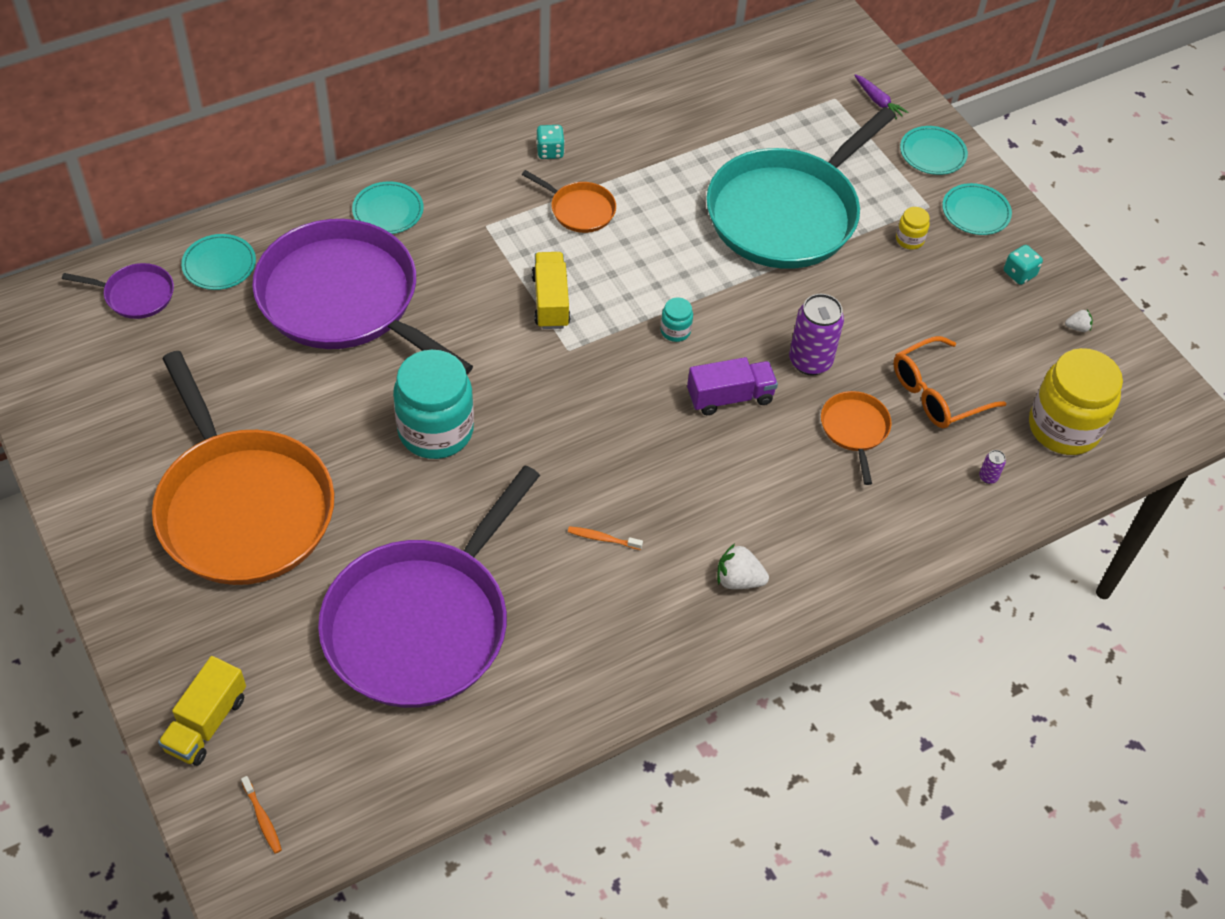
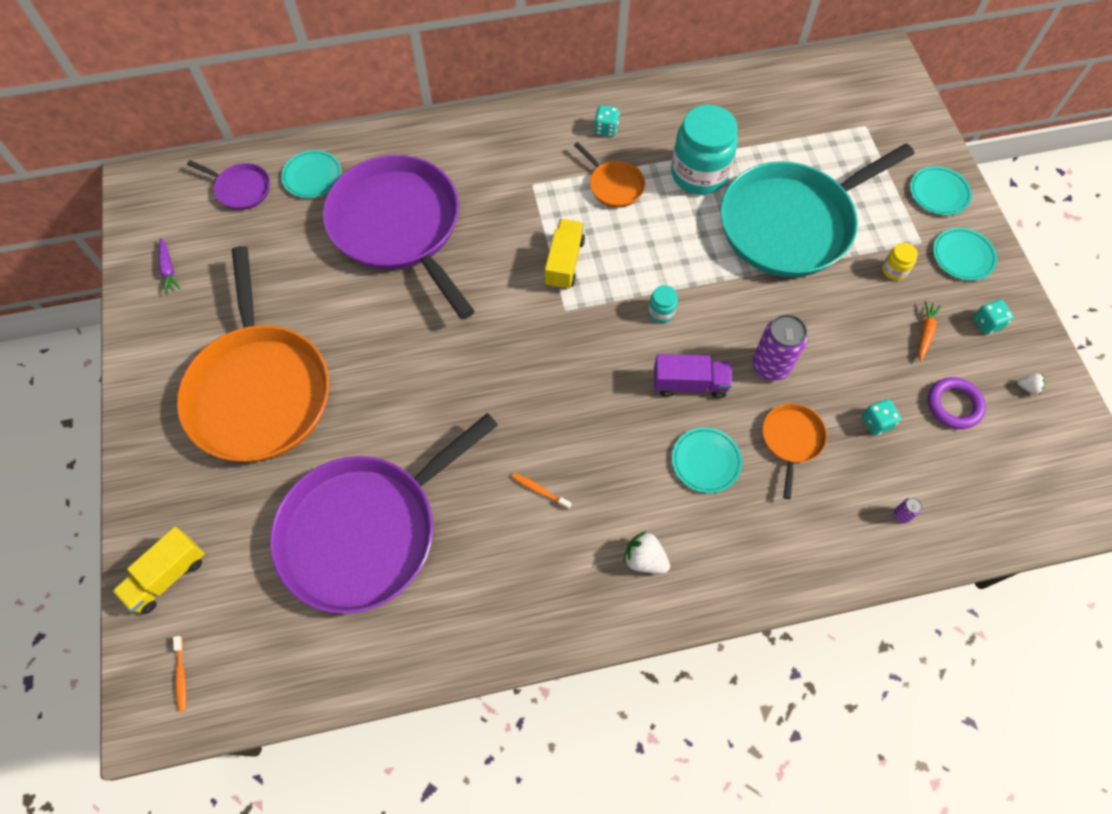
camera: 20 degrees right, 10 degrees up
(388, 211) = (458, 156): turquoise plate -> turquoise plate (706, 461)
(435, 431) = (433, 358): turquoise jar -> turquoise jar (699, 174)
(878, 101) = (903, 135): purple carrot -> purple carrot (168, 269)
(936, 393) = (876, 422): orange glasses -> turquoise dice
(959, 296) = (925, 333): none -> orange carrot
(1009, 360) = (954, 405): none -> purple ring
(1063, 428) = (987, 483): yellow jar -> none

